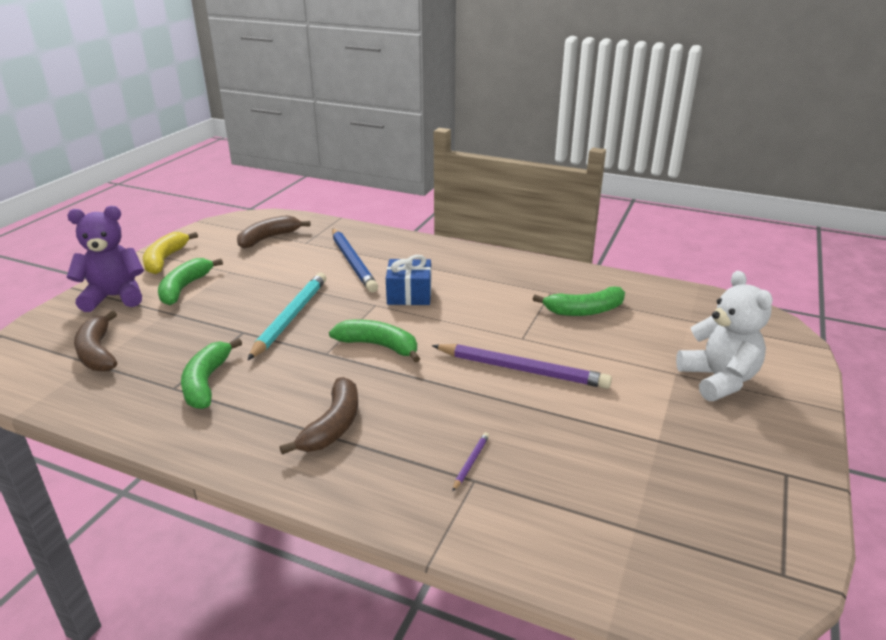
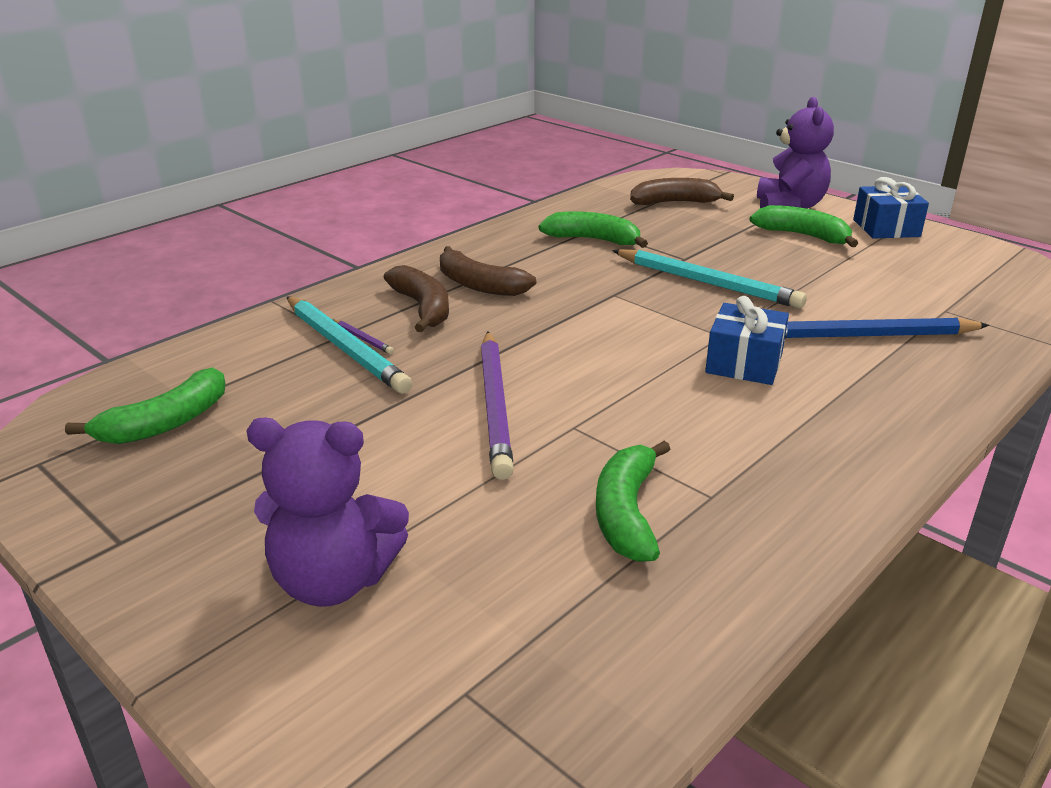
camera: 110 degrees right, 0 degrees up
(165, 260) = (886, 228): yellow banana -> blue gift
(268, 238) = (960, 286): brown banana -> brown banana (423, 308)
(378, 346) = (612, 324): green banana -> green banana (166, 423)
(493, 467) = (345, 348): none -> turquoise pencil
(522, 370) = (494, 406): purple pencil -> purple pencil turned 45 degrees counterclockwise
(718, 380) = (334, 580): white teddy bear -> purple teddy bear

